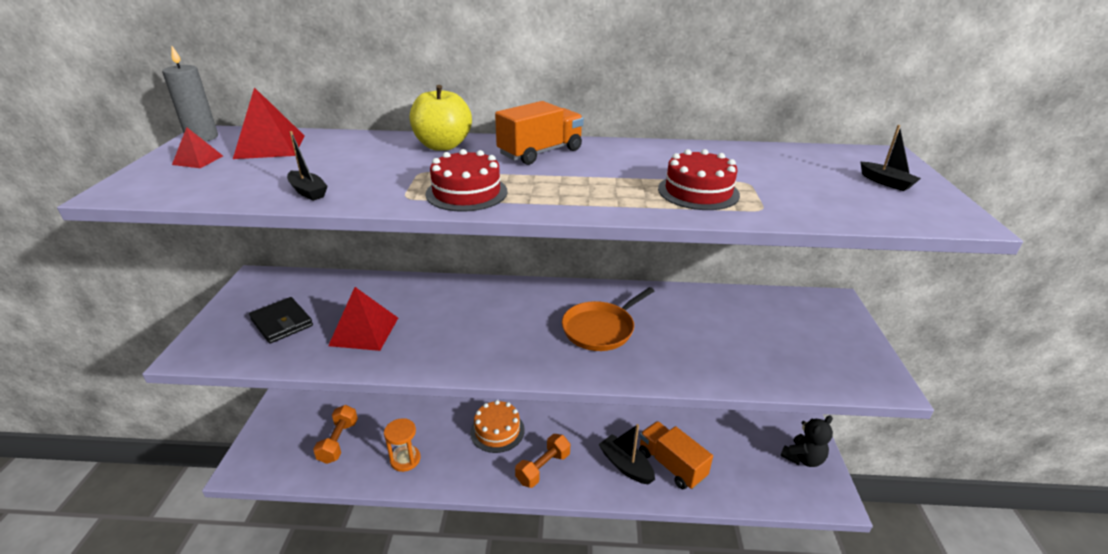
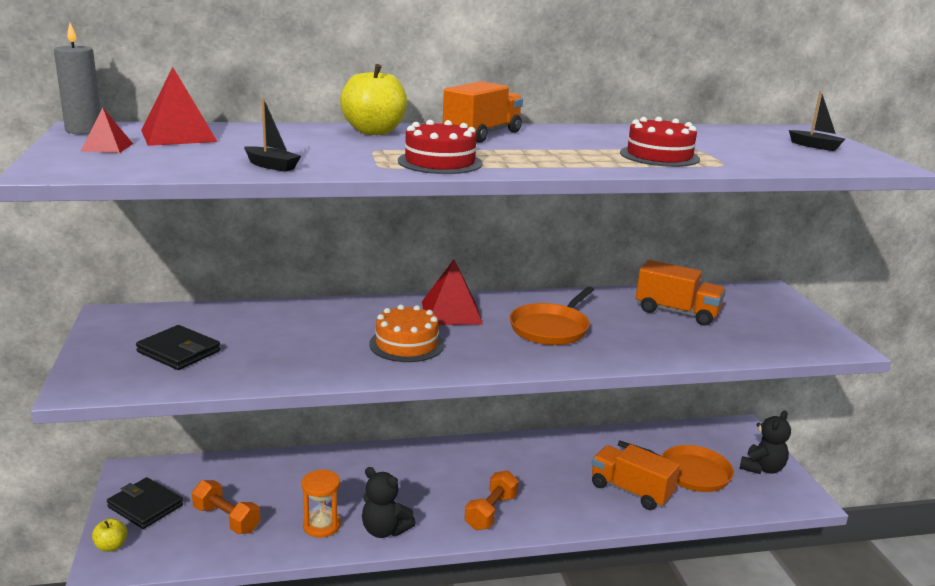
camera: 15 degrees left, 10 degrees down
(249, 454) = (111, 546): none -> yellow apple
(287, 420) = (145, 506): none -> black wallet
(338, 441) = (226, 519): orange dumbbell -> orange dumbbell turned 45 degrees counterclockwise
(364, 331) = (287, 351): red pyramid -> red pyramid (451, 312)
(451, 472) = (384, 530): none -> black teddy bear
(497, 431) = (421, 485): orange cake -> orange cake (406, 344)
(625, 465) = (582, 498): black boat -> none
(729, 321) = (677, 312): none -> orange truck
(732, 453) = (690, 472): none -> orange pan

